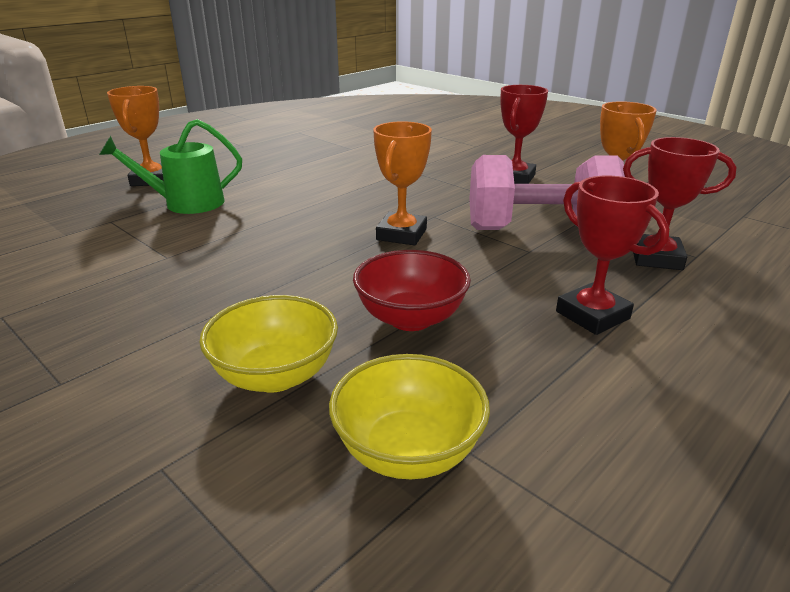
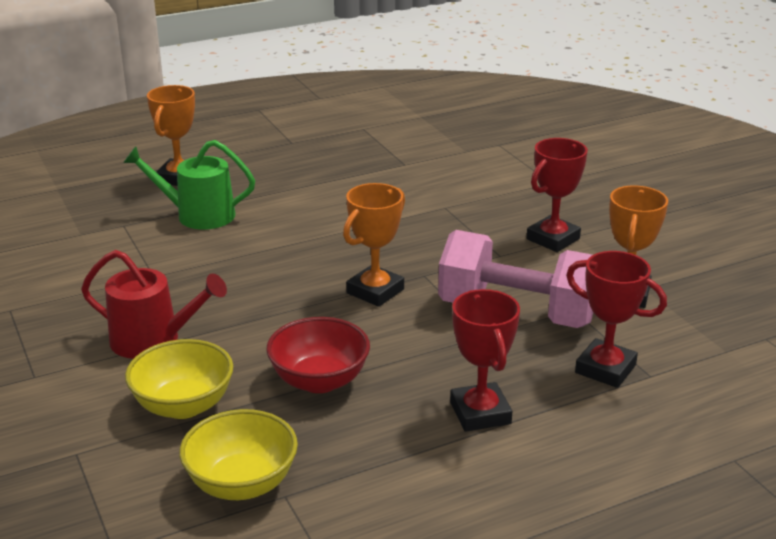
camera: 20 degrees right, 0 degrees up
(198, 315) = (153, 340): none -> red watering can

